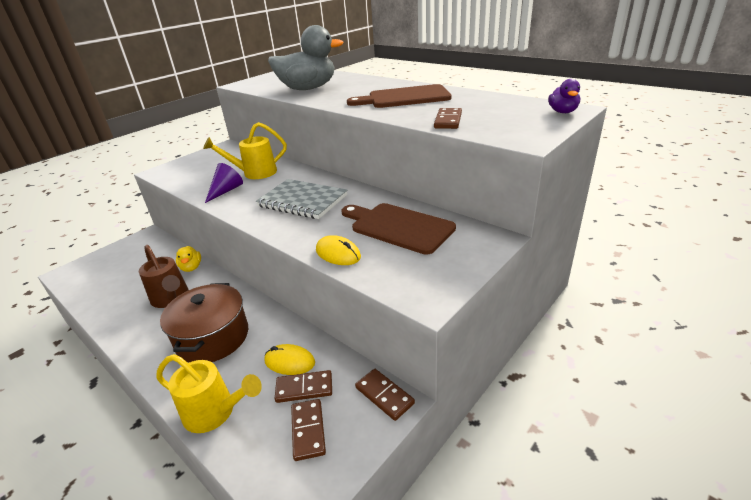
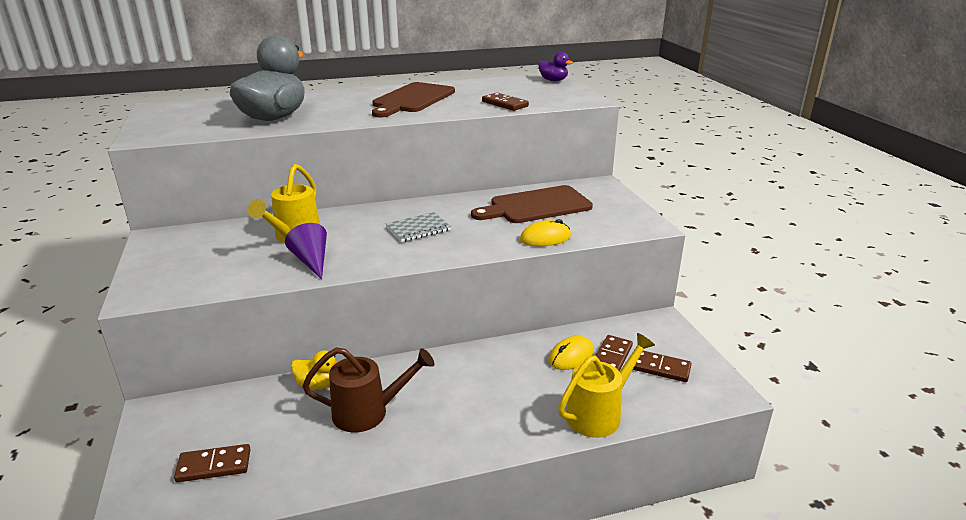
camera: 60 degrees left, 5 degrees down
(212, 337) = (484, 394): brown pot -> none
(302, 201) = (418, 229): grey notebook -> grey notebook, size x0.60
(384, 395) = (652, 323): brown domino -> brown domino (214, 465)

